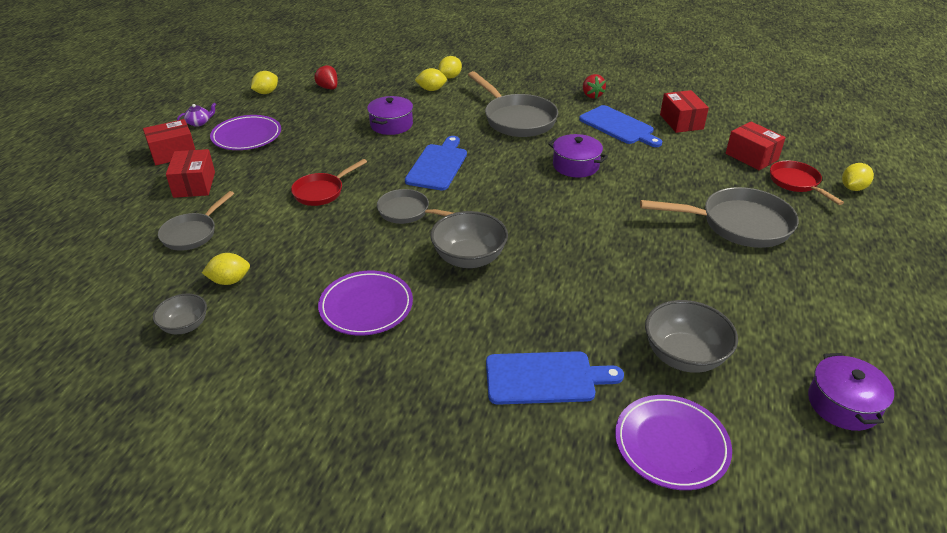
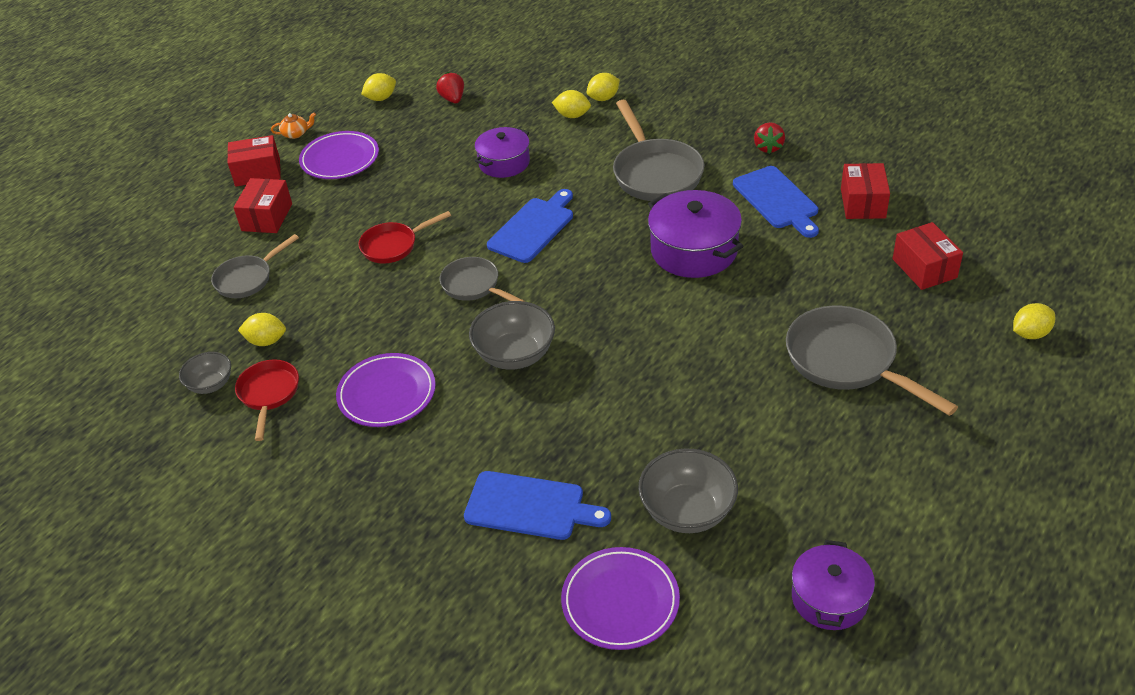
camera: 20 degrees right, 5 degrees up
(199, 122) = (296, 133): purple teapot -> orange teapot
(575, 165) = (694, 250): purple pot -> purple pot, size x1.52
(738, 224) = (847, 361): grey pan -> grey pan turned 150 degrees counterclockwise
(796, 183) = (959, 315): red pan -> red pan (269, 394)

